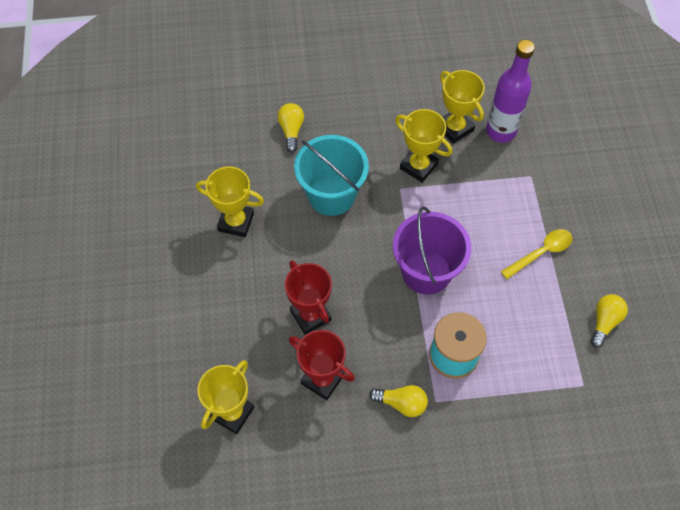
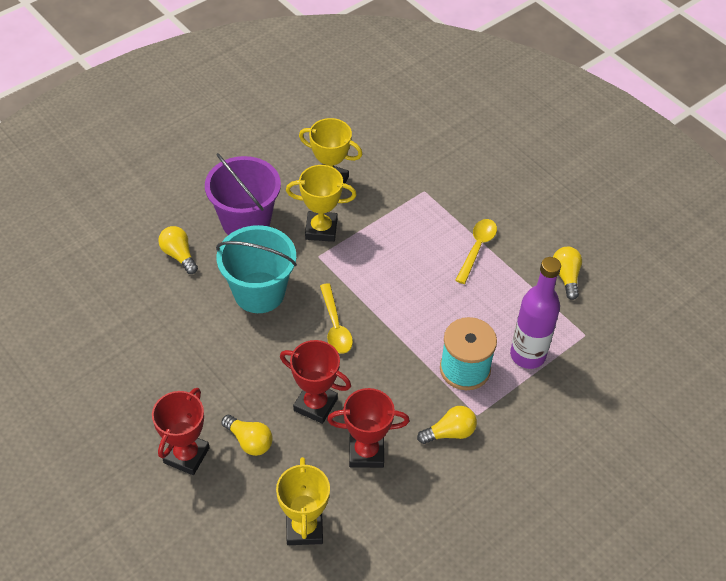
camera: 35 degrees left, 10 degrees down
(187, 300) = (186, 455): none -> red trophy
(236, 222) = (184, 361): yellow trophy -> none
(240, 316) = (249, 441): none -> yellow light bulb
(372, 257) = (335, 326): none -> yellow spoon
(426, 272) = (392, 313): purple bucket -> purple bucket (246, 221)
(501, 131) = (372, 166): purple bottle -> purple bottle (527, 355)

